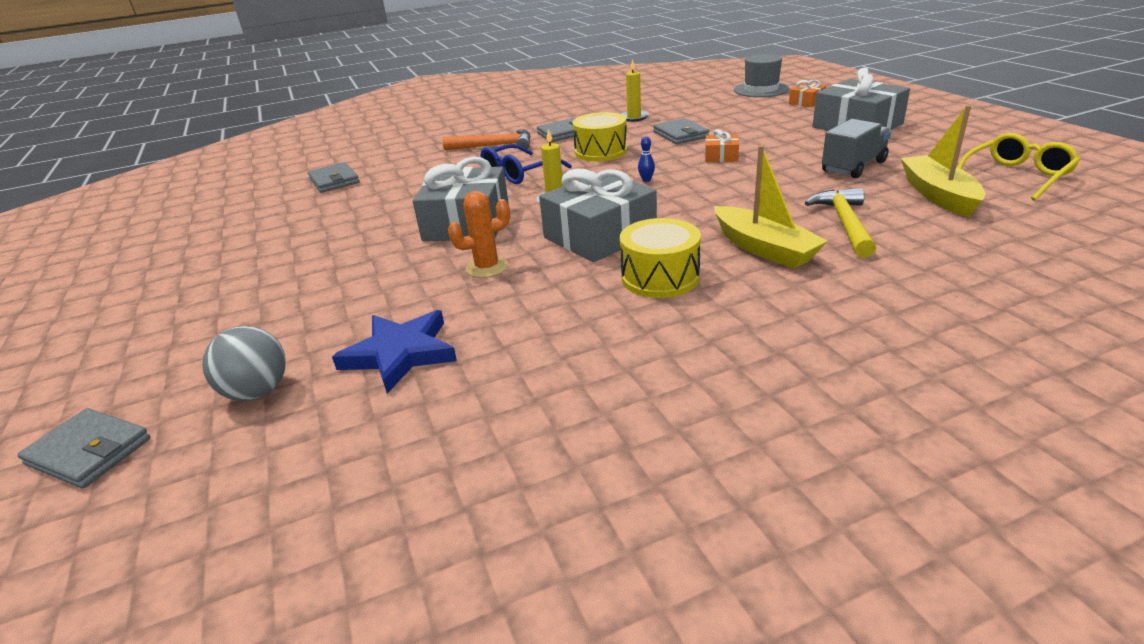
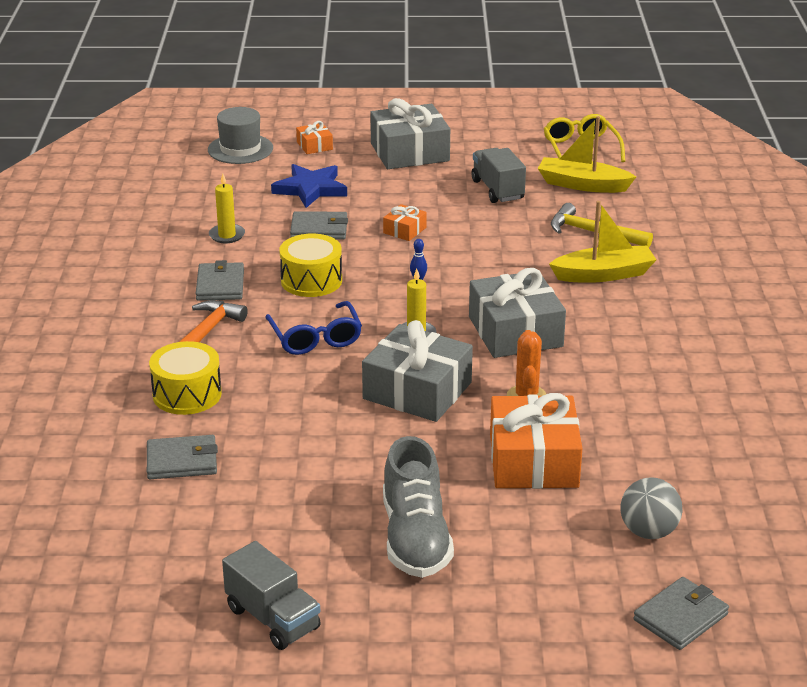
camera: 70 degrees left, 0 degrees up
(142, 253) = (273, 618): none -> grey truck
(243, 276) = (415, 538): none -> grey shoe
(376, 297) = (533, 461): none -> orange gift
(400, 354) = (639, 459): blue star -> blue star (311, 189)
(660, 277) = (612, 326): yellow drum -> yellow drum (187, 394)

